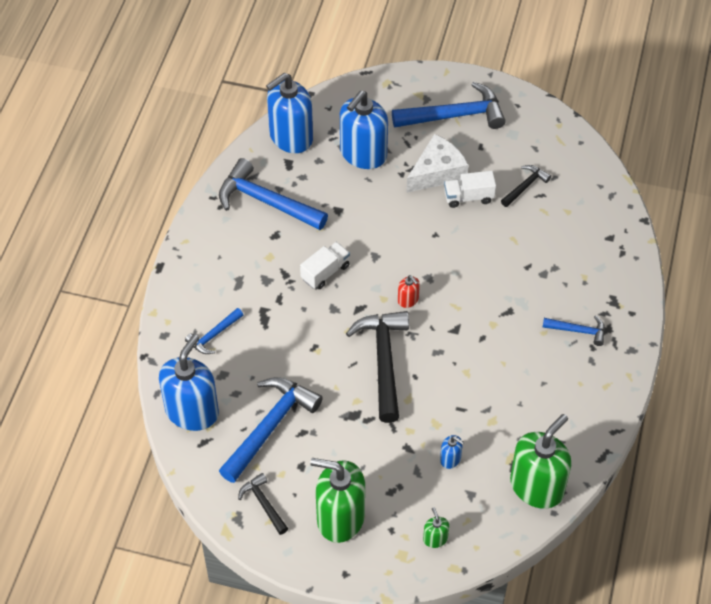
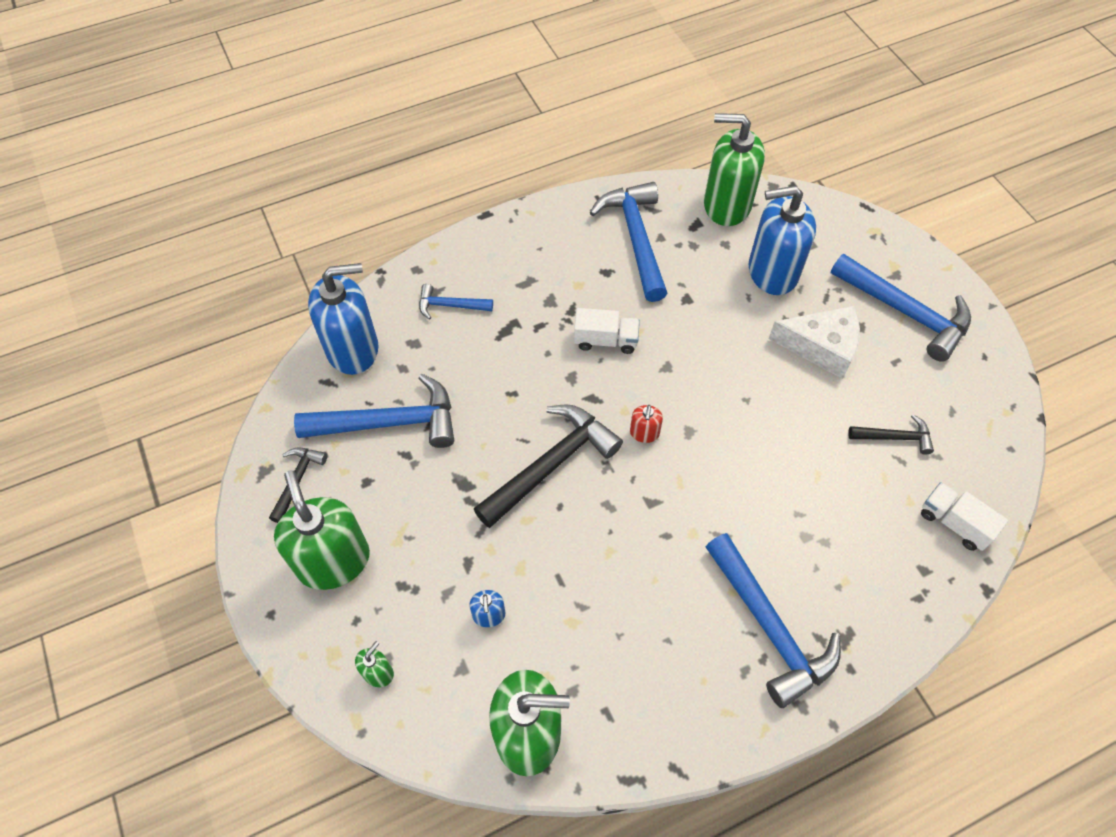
camera: 50 degrees right, 5 degrees up
(291, 137) = (726, 205): blue soap dispenser -> green soap dispenser
(468, 197) = (823, 396): white truck -> white truck (954, 523)
(578, 331) = (769, 627): blue hammer -> blue hammer, size x1.93

